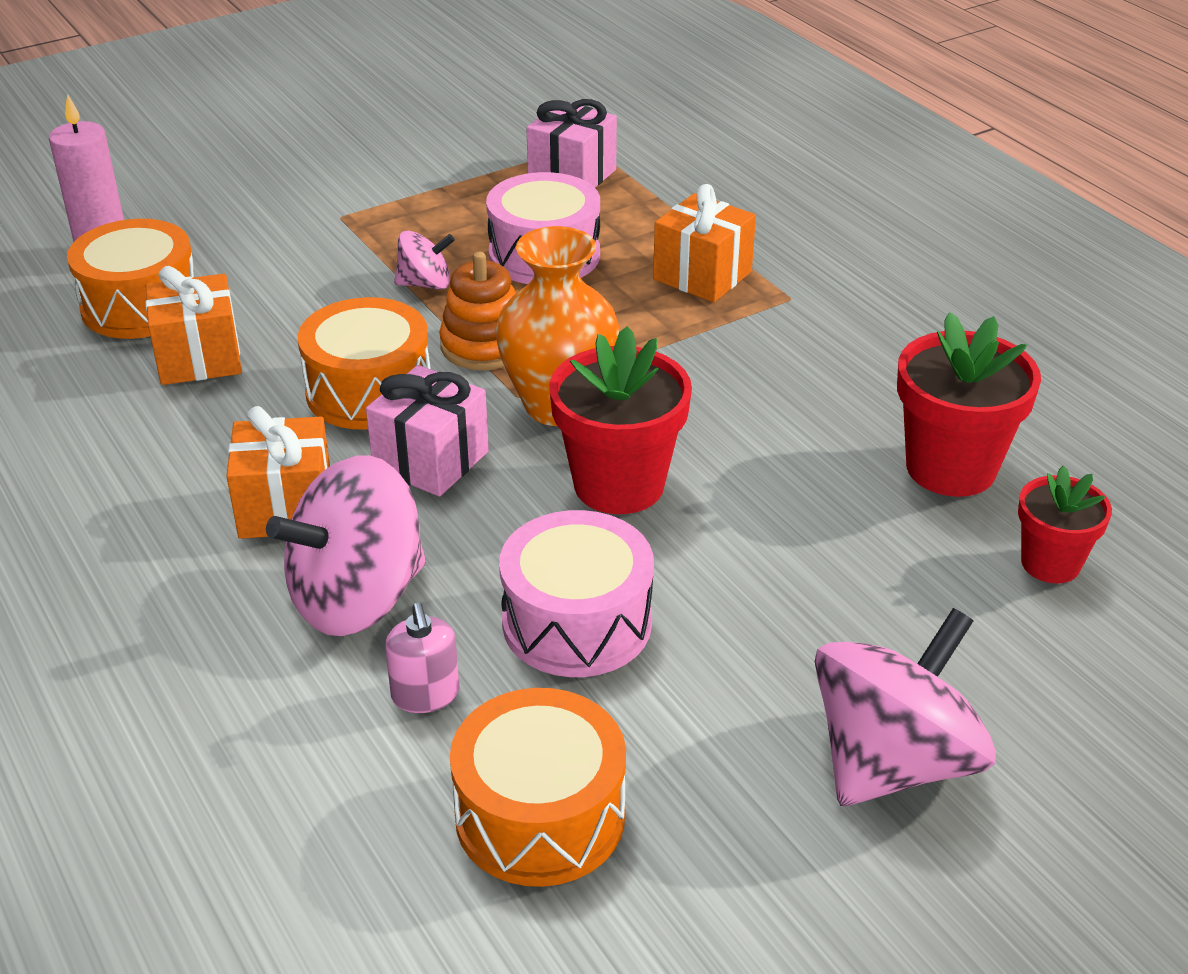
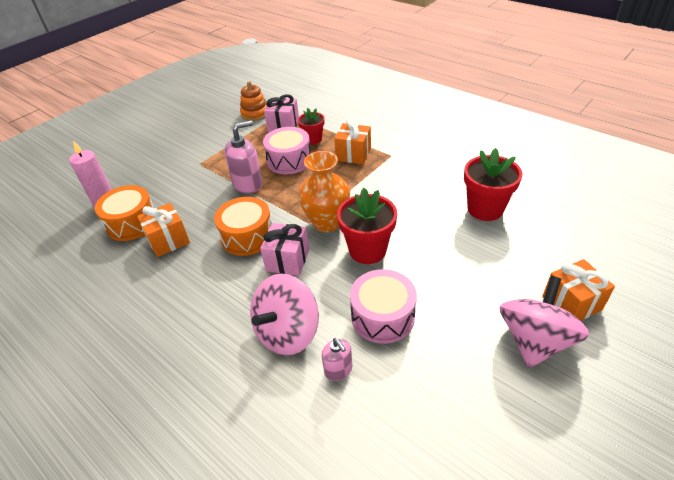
camera: 15 degrees left, 5 degrees up
(286, 508) = (237, 299): orange gift -> orange gift (571, 303)
(425, 284) = (248, 184): pink spinning top -> pink soap dispenser
(484, 346) = (284, 204): orange stacking toy -> orange stacking toy (255, 114)
(540, 816) = (414, 412): orange drum -> none
(1050, 563) = (541, 238): red flower pot -> red flower pot (313, 139)

